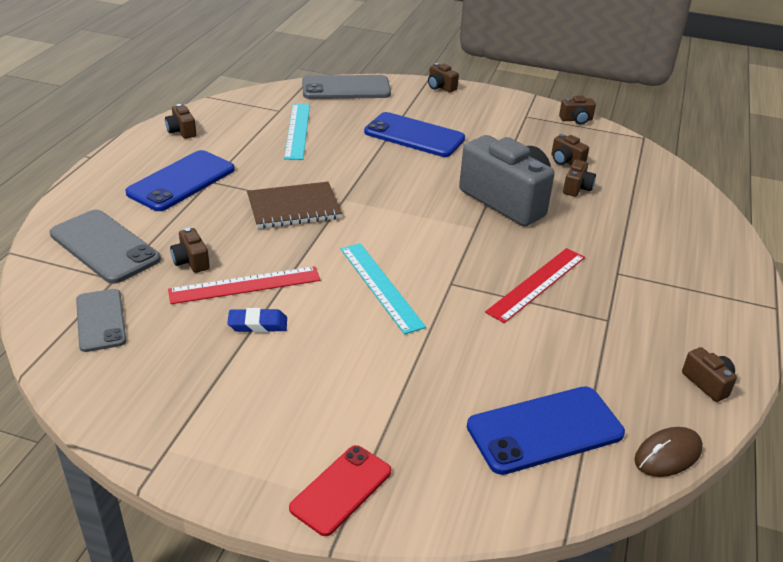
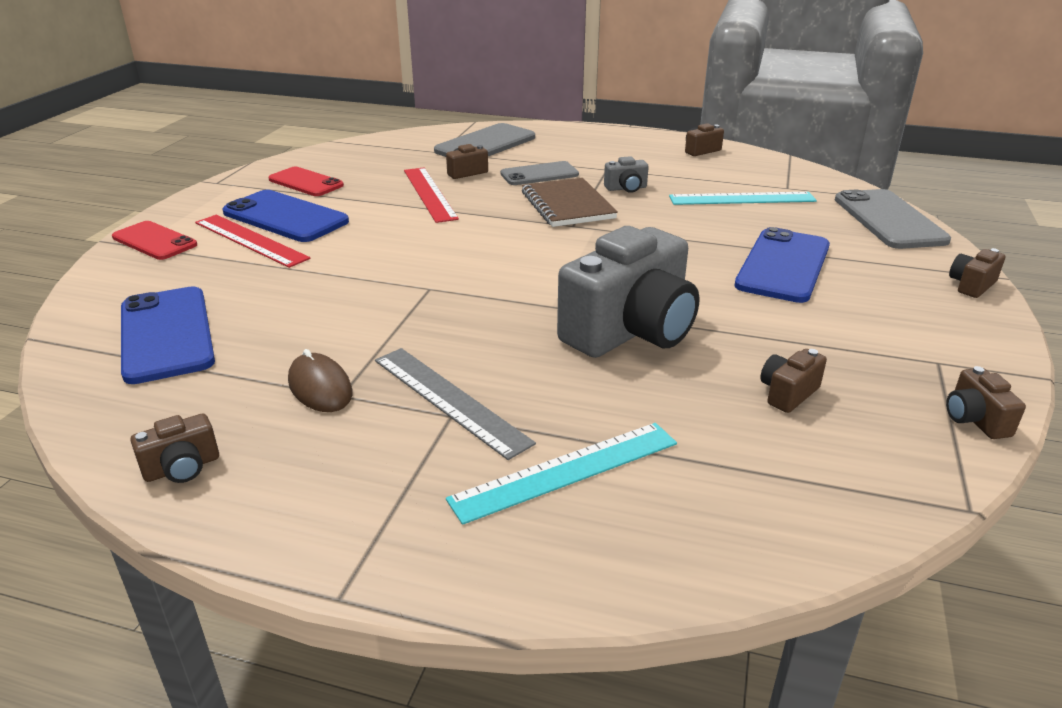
camera: 90 degrees right, 5 degrees down
(100, 320) = (386, 153): grey phone -> grey phone (539, 174)
(181, 181) = (601, 158): blue phone -> blue phone (285, 217)
(182, 381) = (305, 182): none -> red phone
(258, 324) = (371, 202): blue eraser -> none
(262, 176) = (626, 188): none -> grey camera
(381, 286) = (424, 250): turquoise ruler -> turquoise ruler (566, 471)
(537, 284) = (425, 344): red ruler -> red ruler (250, 240)
(577, 188) = (696, 398): brown camera -> none
(602, 273) = (449, 400): none -> grey ruler
(668, 454) = (82, 412): brown mouse -> brown mouse (320, 387)

